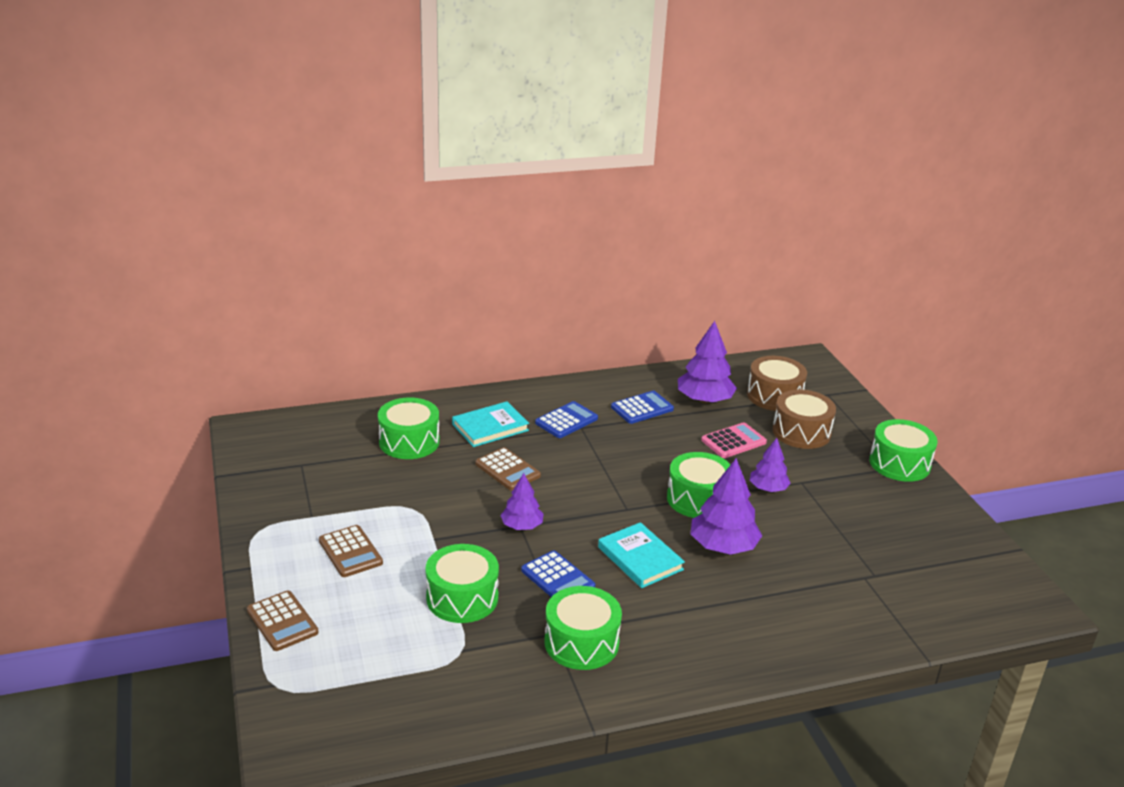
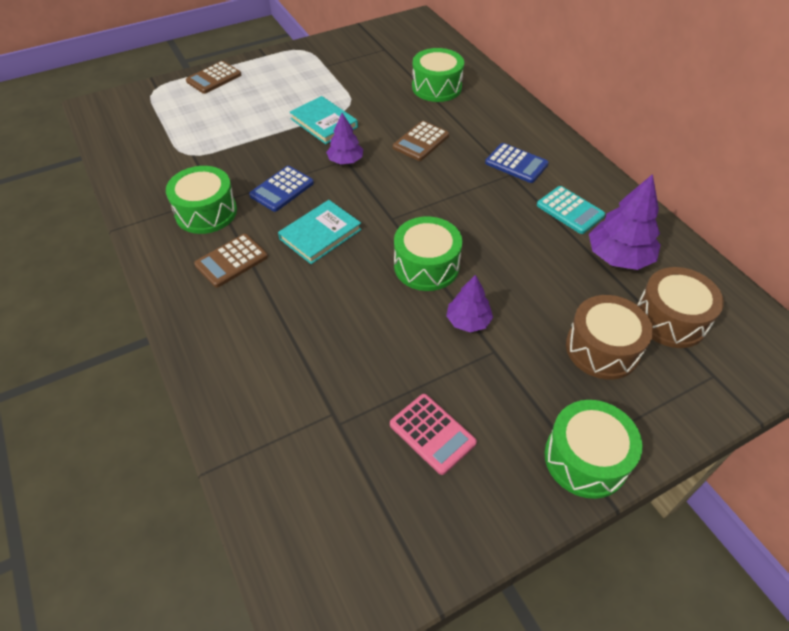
camera: 80 degrees right, 20 degrees up
(350, 552) = (290, 88): brown calculator -> brown calculator (231, 261)
(462, 598) = (249, 145): green drum -> none
(490, 427) = (480, 123): turquoise book -> turquoise book (324, 123)
(642, 408) = (570, 210): blue calculator -> turquoise calculator
(723, 546) = (354, 290): purple tree -> none
(733, 441) = (547, 287): pink calculator -> pink calculator (432, 434)

